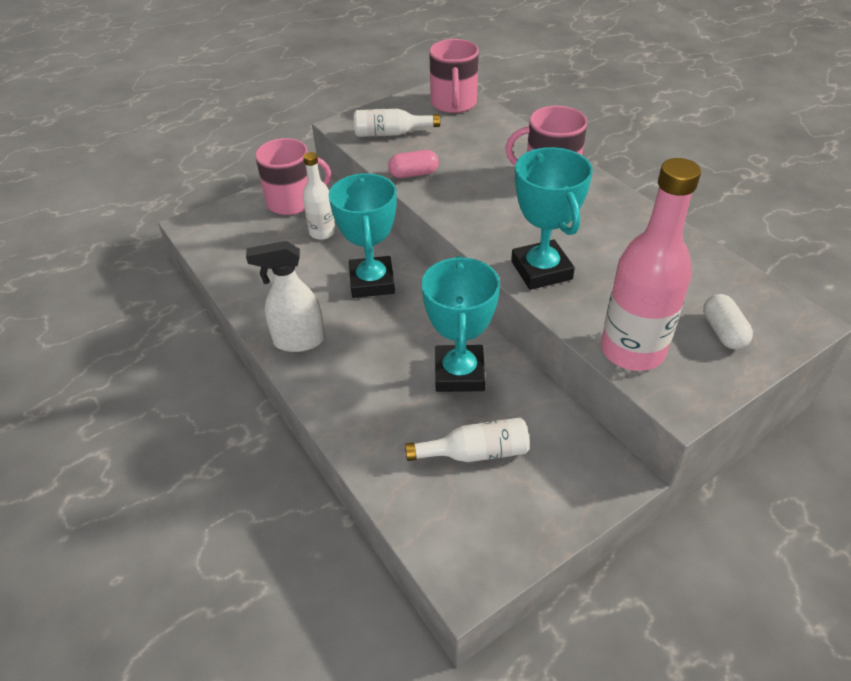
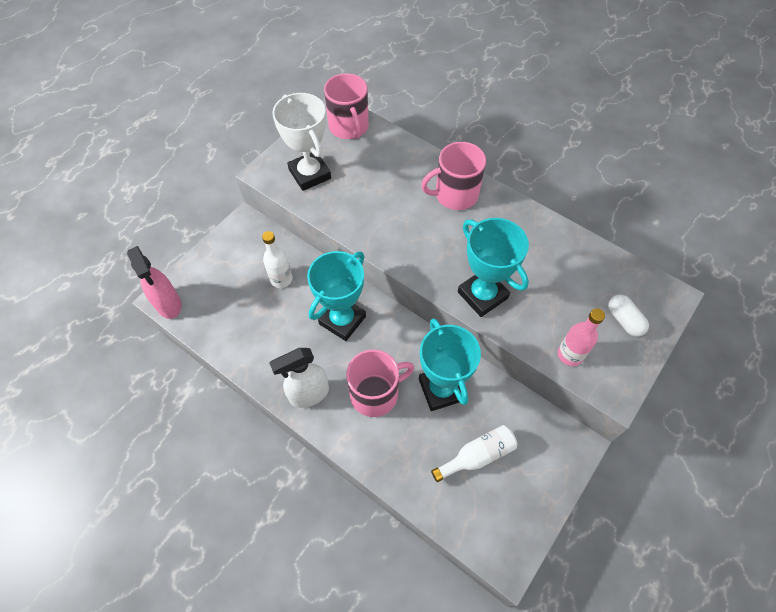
camera: 20 degrees left, 15 degrees up
(193, 230) = (168, 304): none -> pink spray bottle
(293, 201) = (242, 251): pink mug -> pink mug (375, 394)
(372, 282) = (342, 320): turquoise trophy -> turquoise trophy turned 60 degrees clockwise
(391, 133) = (309, 174): white bottle -> white trophy
(413, 174) = (347, 217): pink capsule -> none
(632, 350) = (570, 355): pink bottle -> pink bottle, size x0.56

